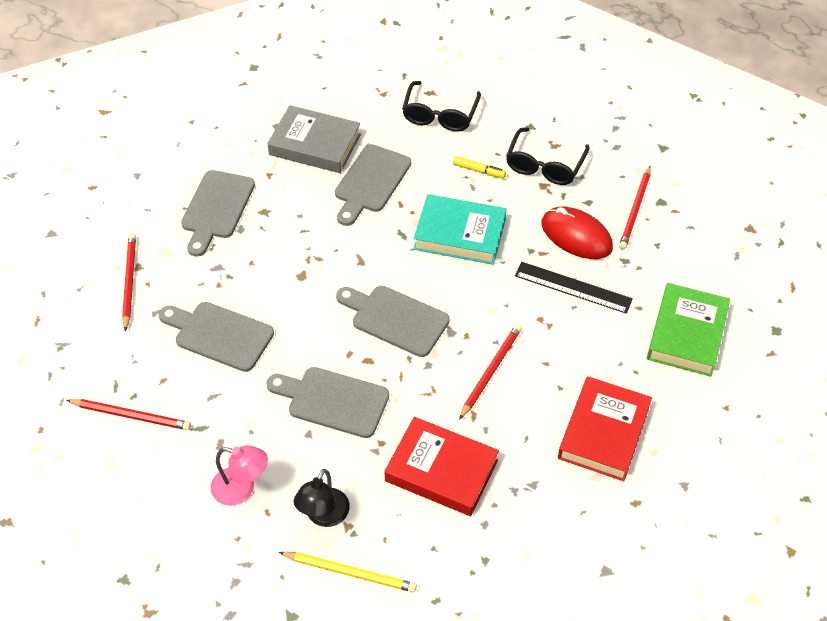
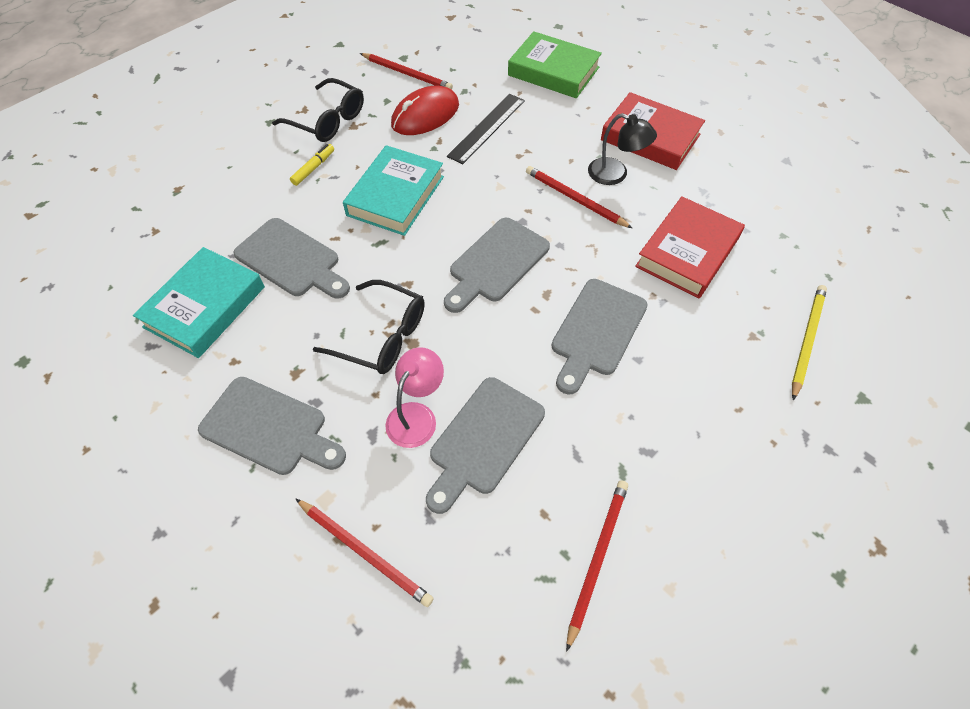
camera: 80 degrees left, 5 degrees up
(129, 281) = (365, 552): red pencil -> red pencil turned 150 degrees counterclockwise
(241, 489) = (709, 433): pink lamp -> pink lamp (416, 415)
(315, 144) = (205, 307): grey book -> turquoise book
(323, 516) = (742, 356): black lamp -> black lamp (615, 174)
(440, 115) = (216, 186): black glasses -> black glasses (382, 336)

